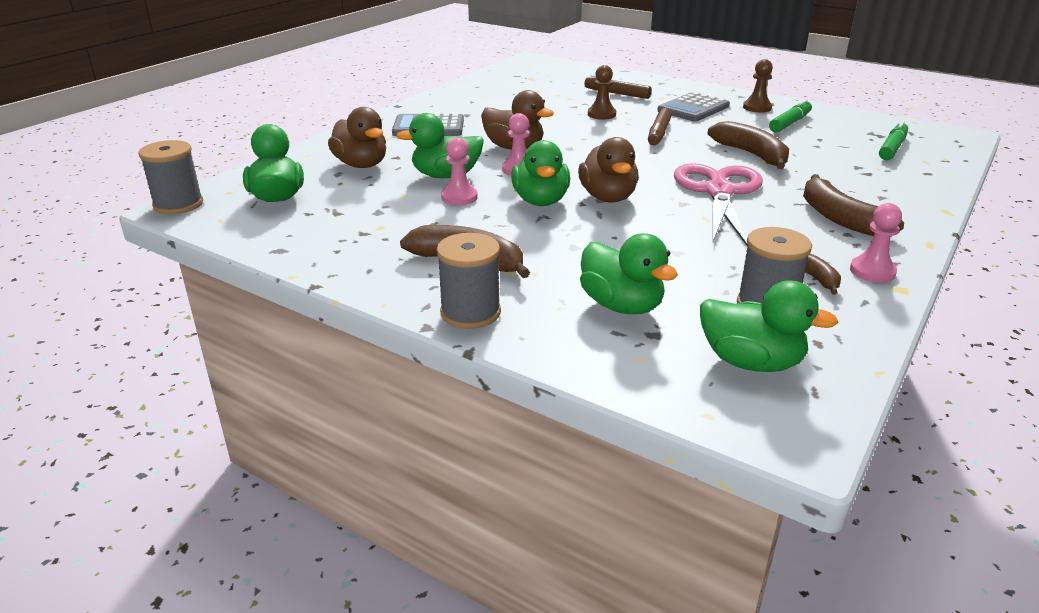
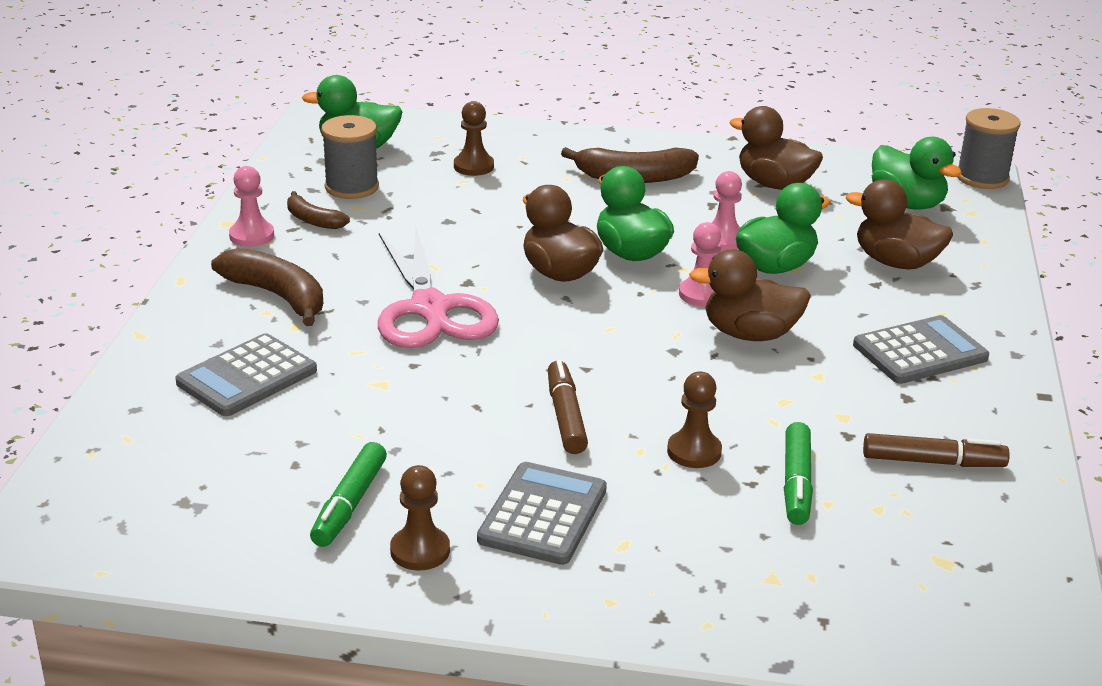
camera: 155 degrees right, 0 degrees up
(353, 231) = (774, 184): none -> brown duck
(470, 313) = (588, 141): grey spool -> none
(617, 94) = (719, 536): brown marker -> brown marker (933, 462)
(621, 306) = (473, 166): green duck -> brown pawn
(752, 155) = (402, 394): brown banana -> none
(855, 176) = (247, 377): none -> grey calculator
(892, 148) = (172, 464): green marker -> green marker (796, 483)

